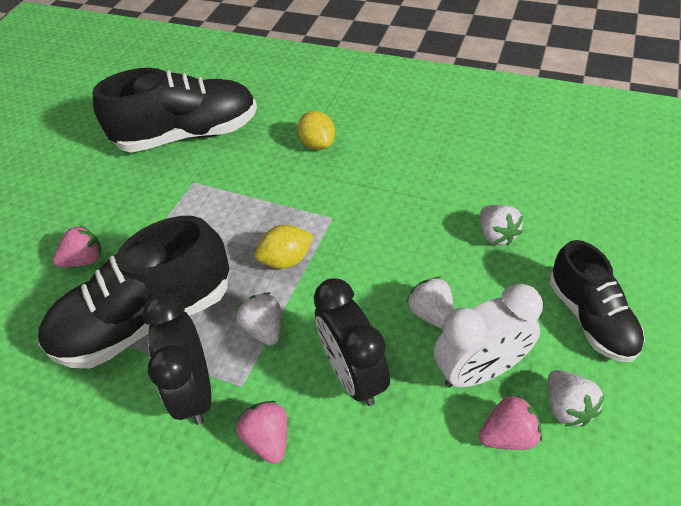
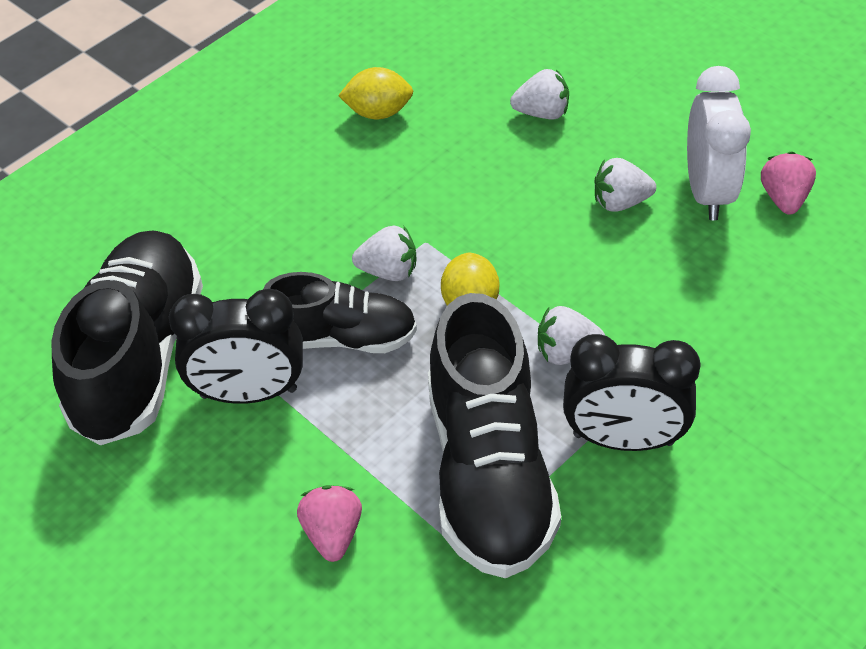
camera: 70 degrees left, 0 degrees up
(268, 438) = (715, 384): pink strawberry -> none
(317, 144) = (277, 216): yellow lemon -> yellow lemon (378, 112)
(353, 374) = (667, 290): black clock -> black clock (248, 393)
(567, 407) = (772, 148): white strawberry -> white strawberry (388, 271)
(590, 317) = (684, 92): black shoe -> black shoe (342, 337)

